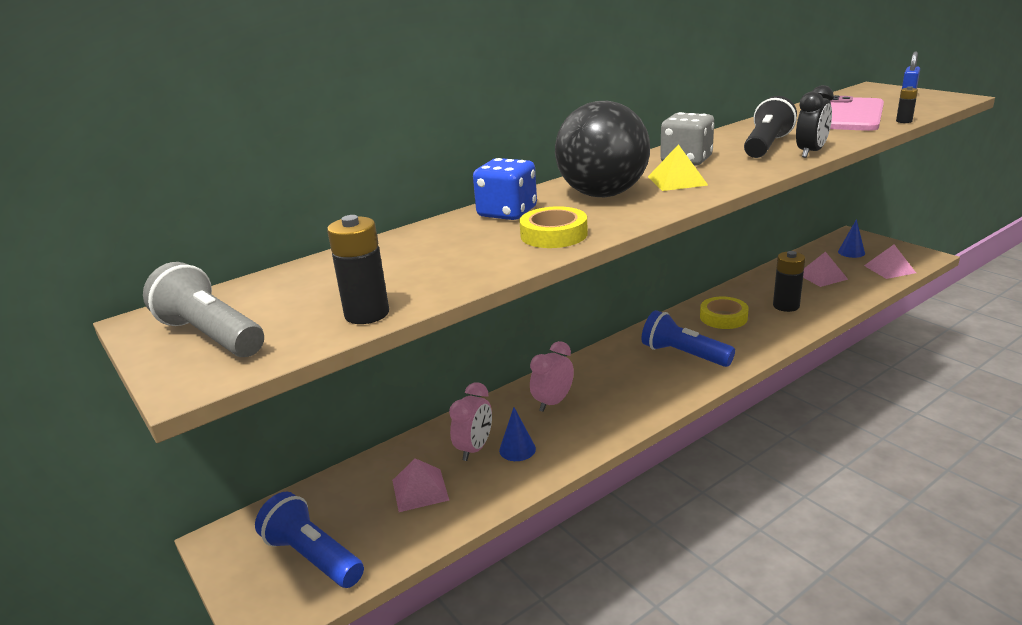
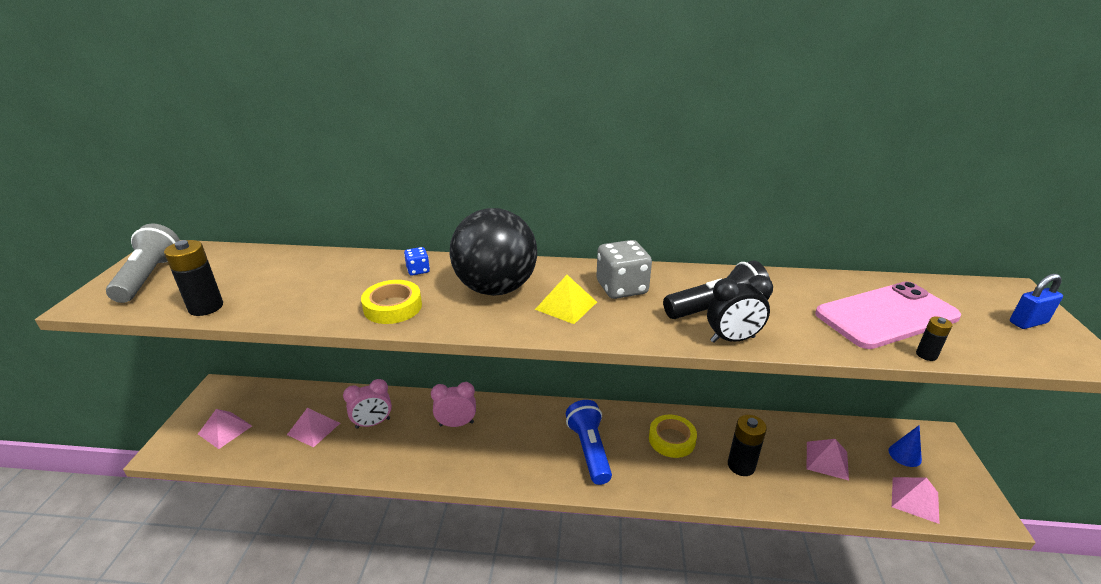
camera: 40 degrees right, 5 degrees up
(313, 557) = (225, 430): blue flashlight -> pink pyramid
(507, 212) = (418, 270): blue dice -> blue dice, size x0.51
(517, 449) = (389, 442): blue cone -> none

